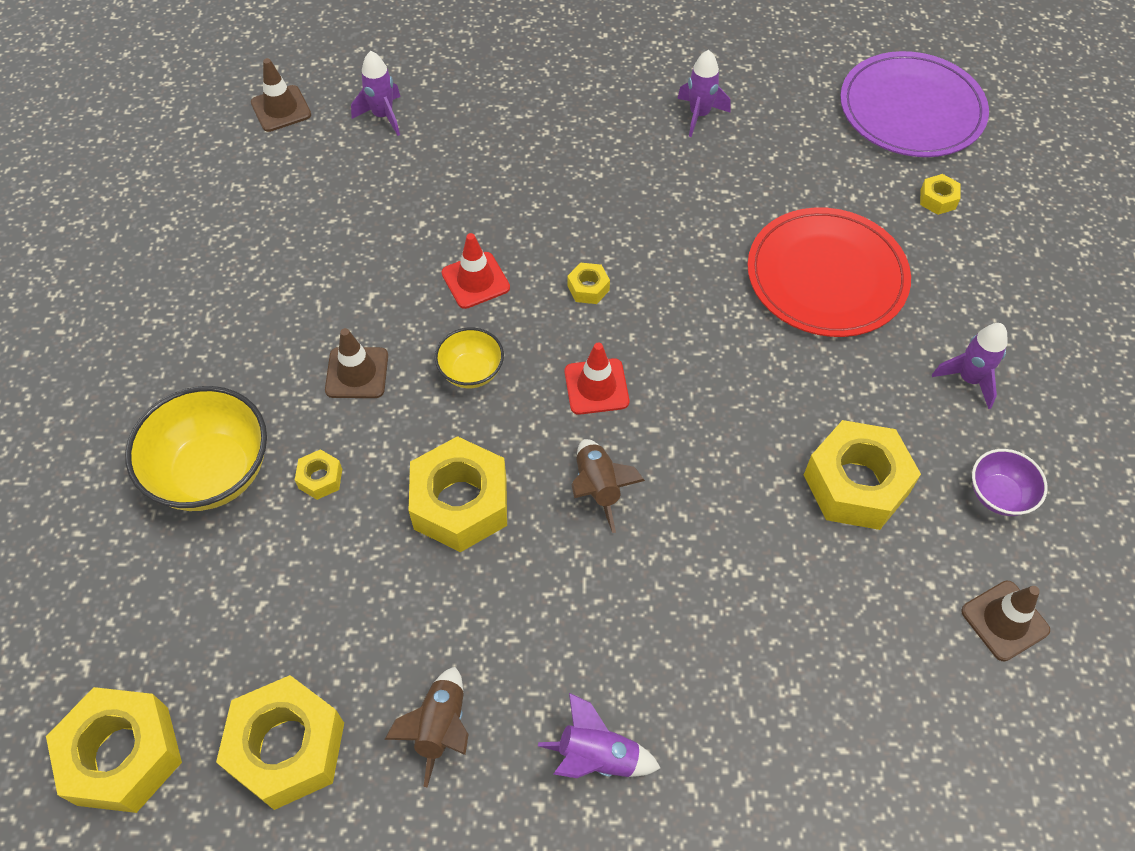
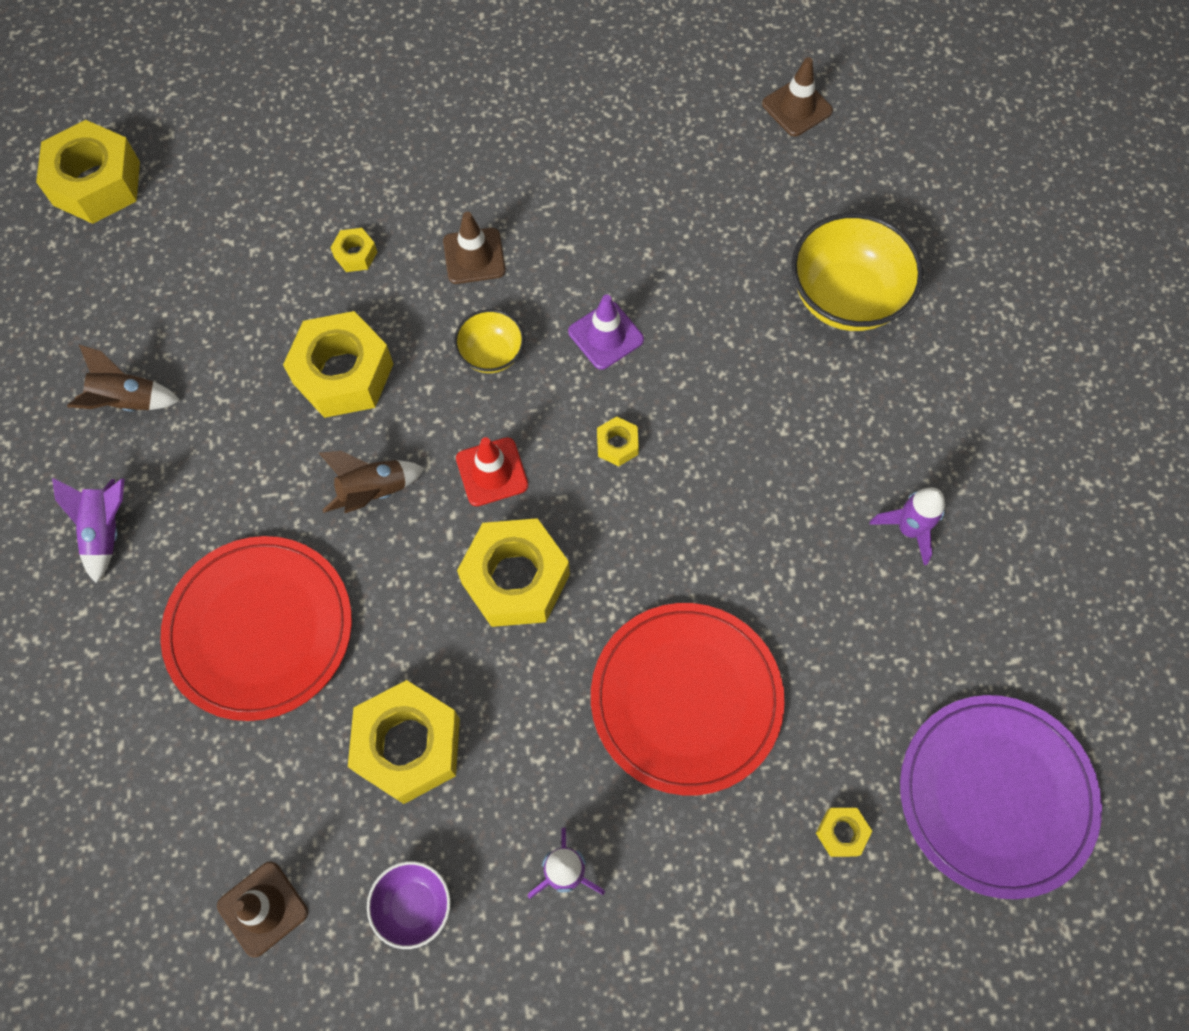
camera: 80 degrees right, 10 degrees up
(212, 472) = (351, 171): yellow bowl -> yellow bowl (846, 297)
(287, 748) = (106, 292): yellow nut -> yellow nut (515, 579)
(383, 116) = (813, 202): purple rocket -> none
(475, 280) = (606, 335): red traffic cone -> purple traffic cone
(730, 604) = (259, 629): none -> red plate

